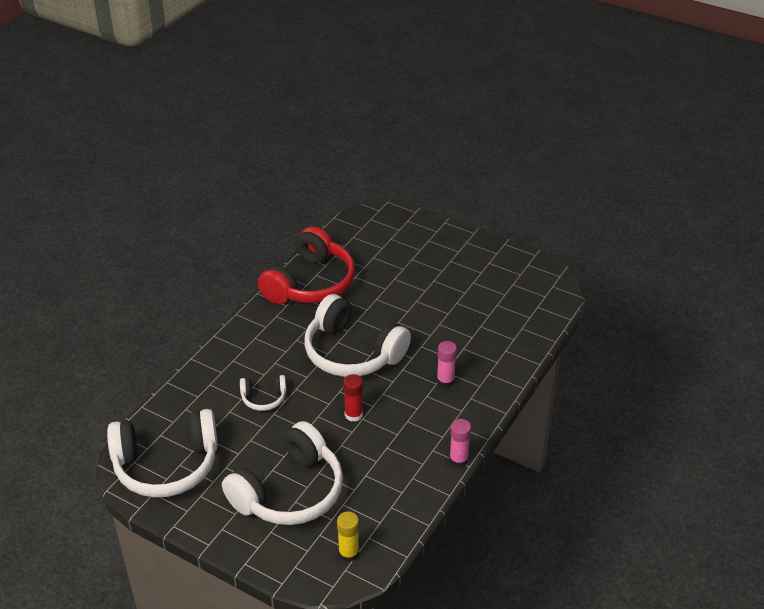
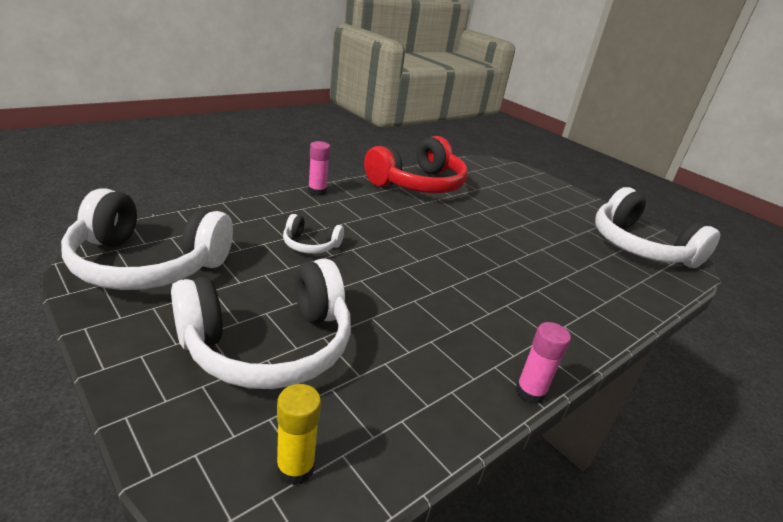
camera: 15 degrees right, 10 degrees down
(352, 352) = (433, 241): white headphones -> white headphones (640, 247)
(353, 414) = (405, 293): red glue stick -> none
(445, 381) = (535, 298): pink glue stick -> pink glue stick (317, 191)

